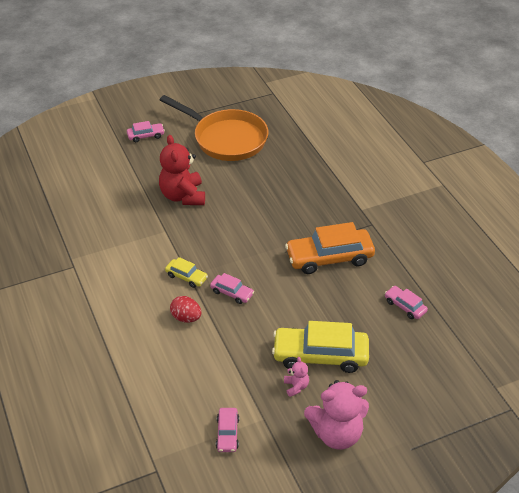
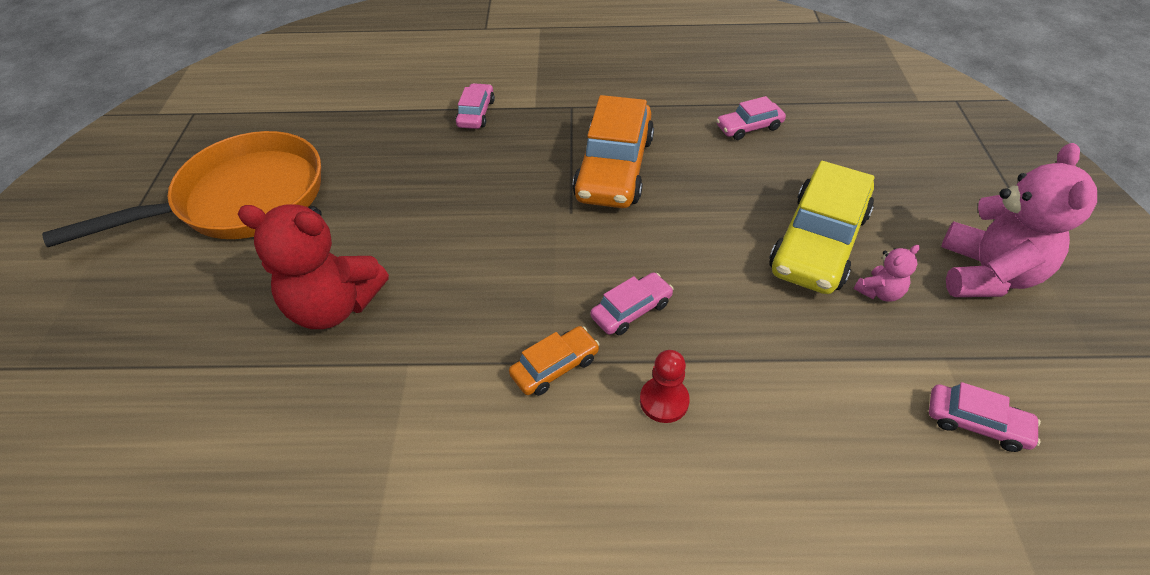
camera: 65 degrees left, 5 degrees up
(146, 136) = (107, 314): pink car -> pink car (476, 113)
(186, 277) = (555, 367): yellow car -> orange car
(186, 318) = (664, 401): red egg -> red pawn
(296, 386) = (879, 292): pink teddy bear -> pink teddy bear turned 135 degrees clockwise

